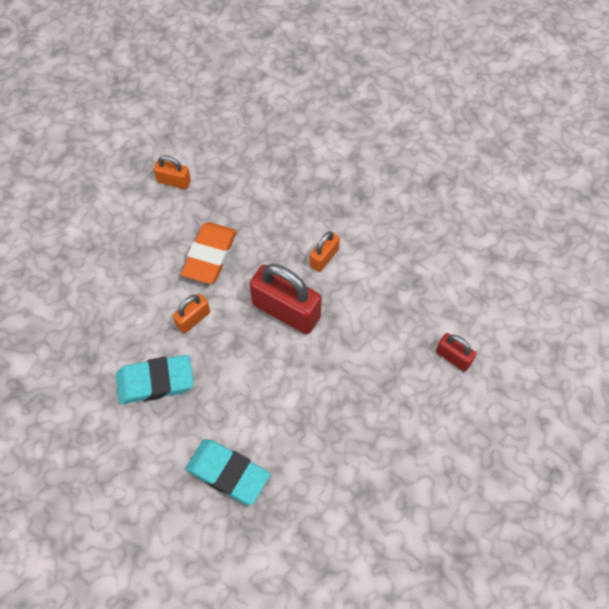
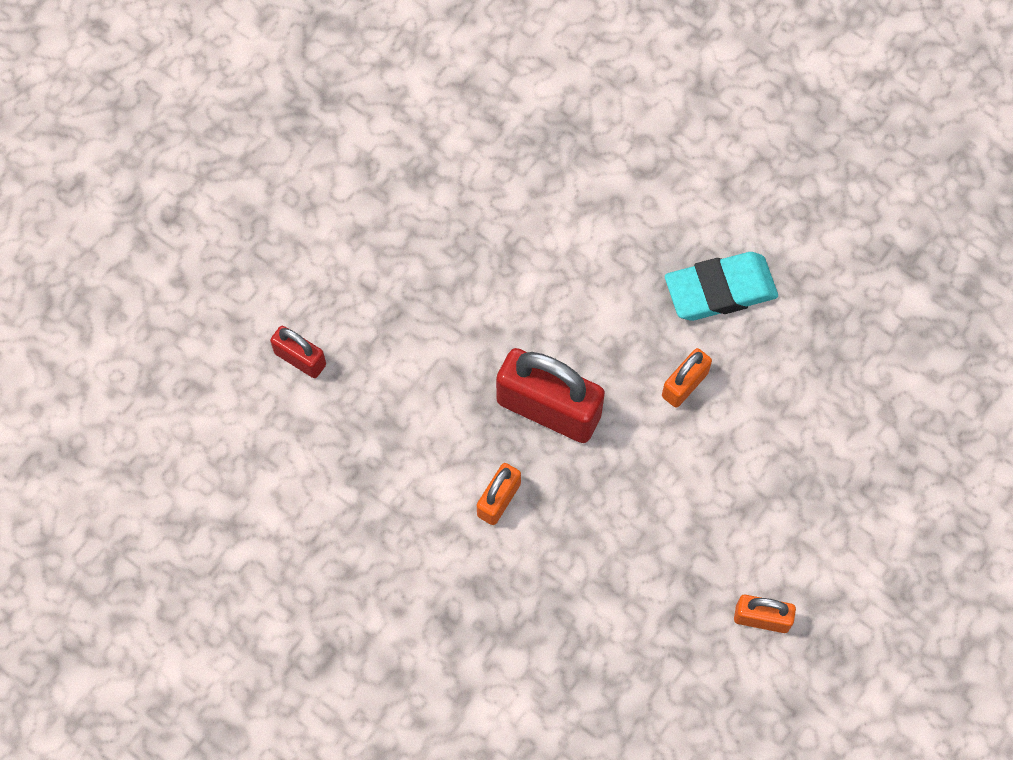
camera: 175 degrees right, 5 degrees up
(210, 255) = (677, 488): orange eraser -> none
(228, 473) = (600, 182): turquoise eraser -> none

